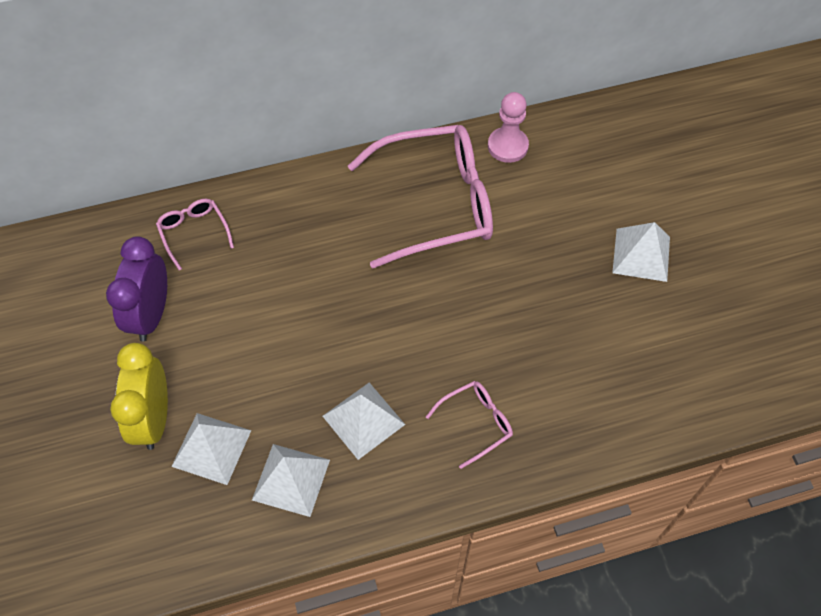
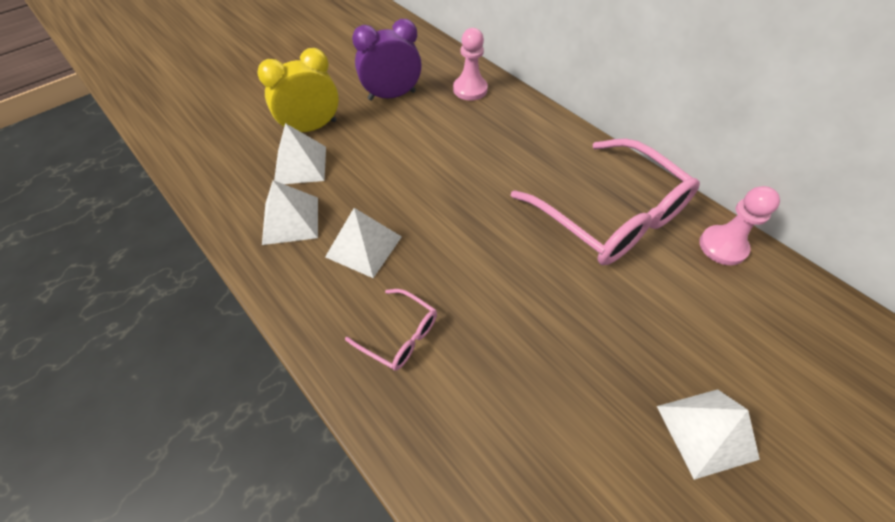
camera: 65 degrees right, 5 degrees down
(194, 233) = (470, 89): pink glasses -> pink pawn

